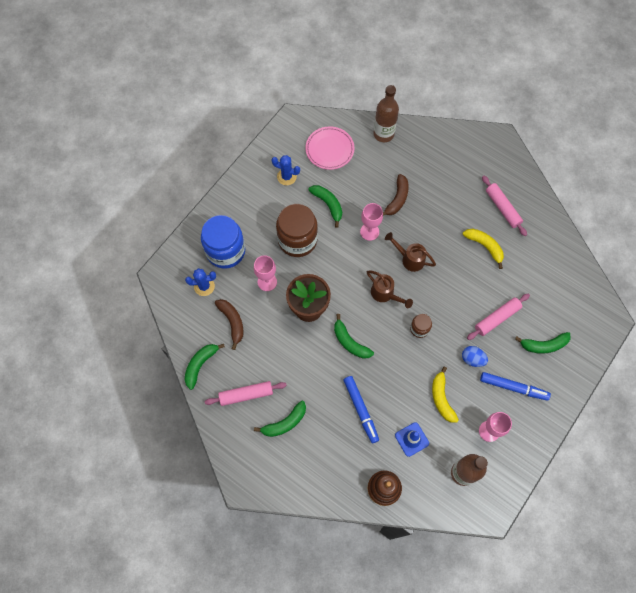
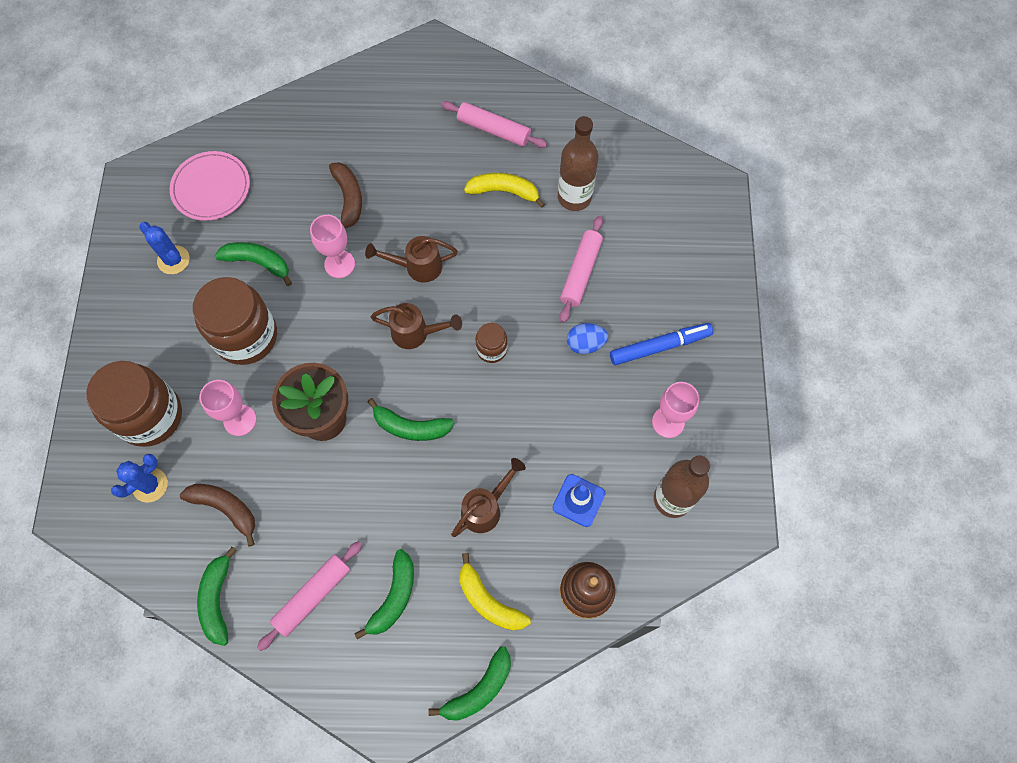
camera: 35 degrees left, 0 degrees up
(225, 251) = (150, 416): blue jar -> brown jar
(286, 176) = (173, 260): blue cactus -> blue cactus turned 60 degrees clockwise
(361, 410) = (486, 507): blue marker -> brown watering can
(383, 134) = (273, 125): brown bottle -> brown bottle (574, 197)
(442, 398) = (581, 420): yellow banana -> yellow banana (488, 601)
(543, 345) = (660, 269): green banana -> green banana (479, 690)

